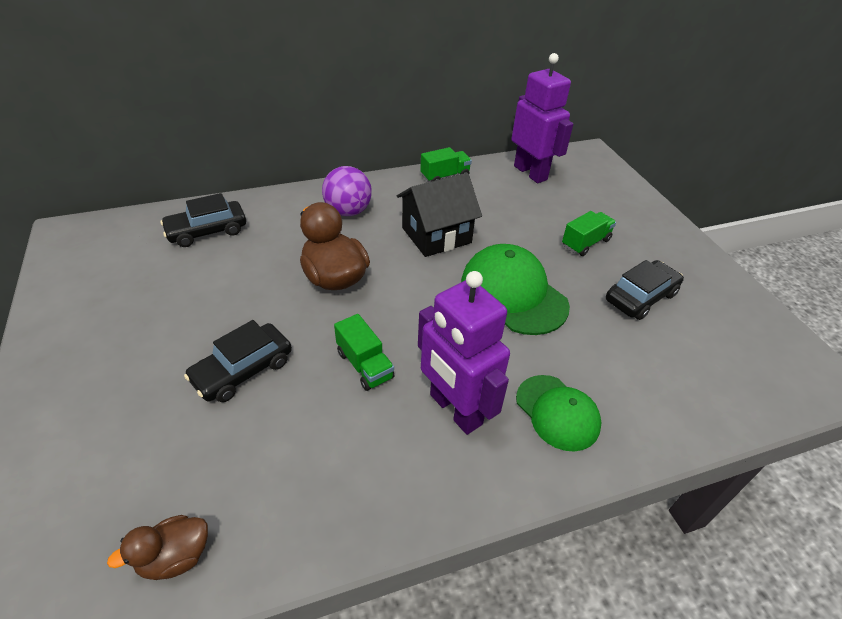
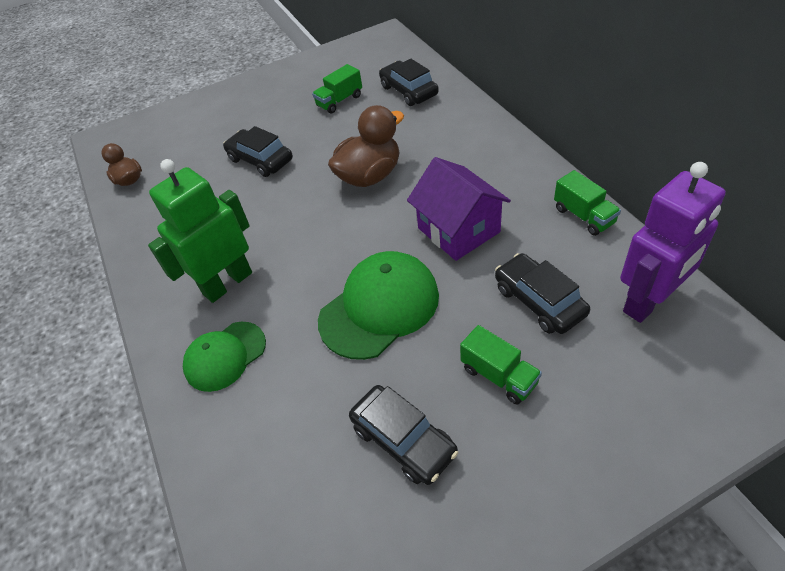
camera: 90 degrees right, 5 degrees up
(348, 211) = (473, 158): purple ball -> none
(364, 365) = (270, 219): green truck -> green truck (339, 101)
(436, 235) = (458, 230): black house -> purple house
(455, 410) = (227, 283): purple robot -> green robot
(522, 212) = (539, 301): none -> black car

